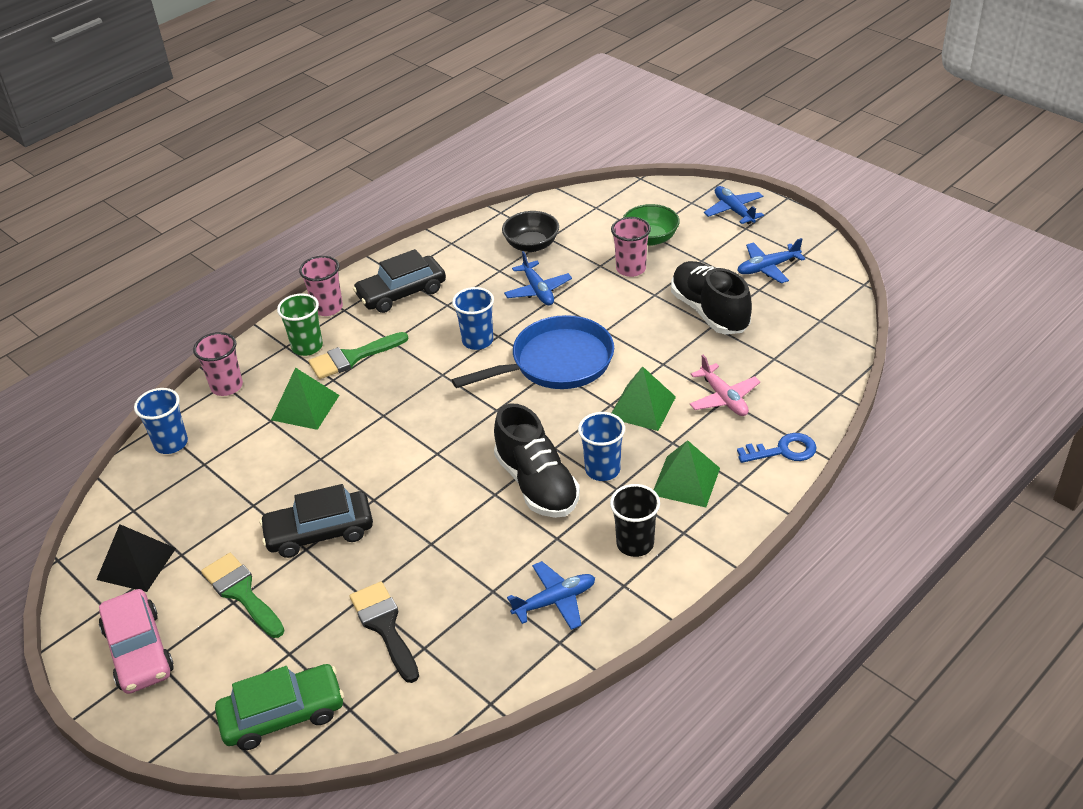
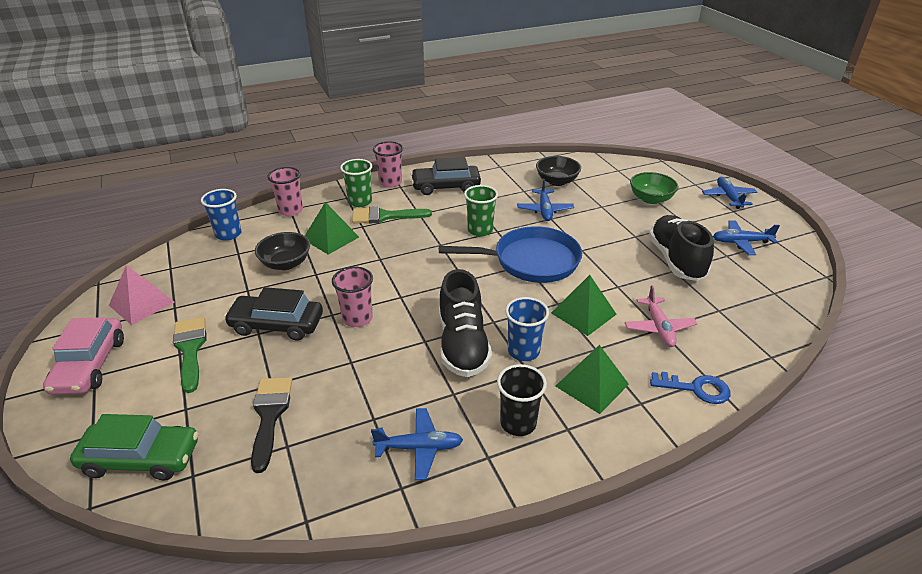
camera: 20 degrees right, 5 degrees down
(136, 564) = (141, 303): black pyramid -> pink pyramid
(274, 457) = (286, 263): none -> black bowl
(477, 341) = (480, 230): blue cup -> green cup
(631, 269) = (625, 214): pink cup -> pink cup (357, 318)

